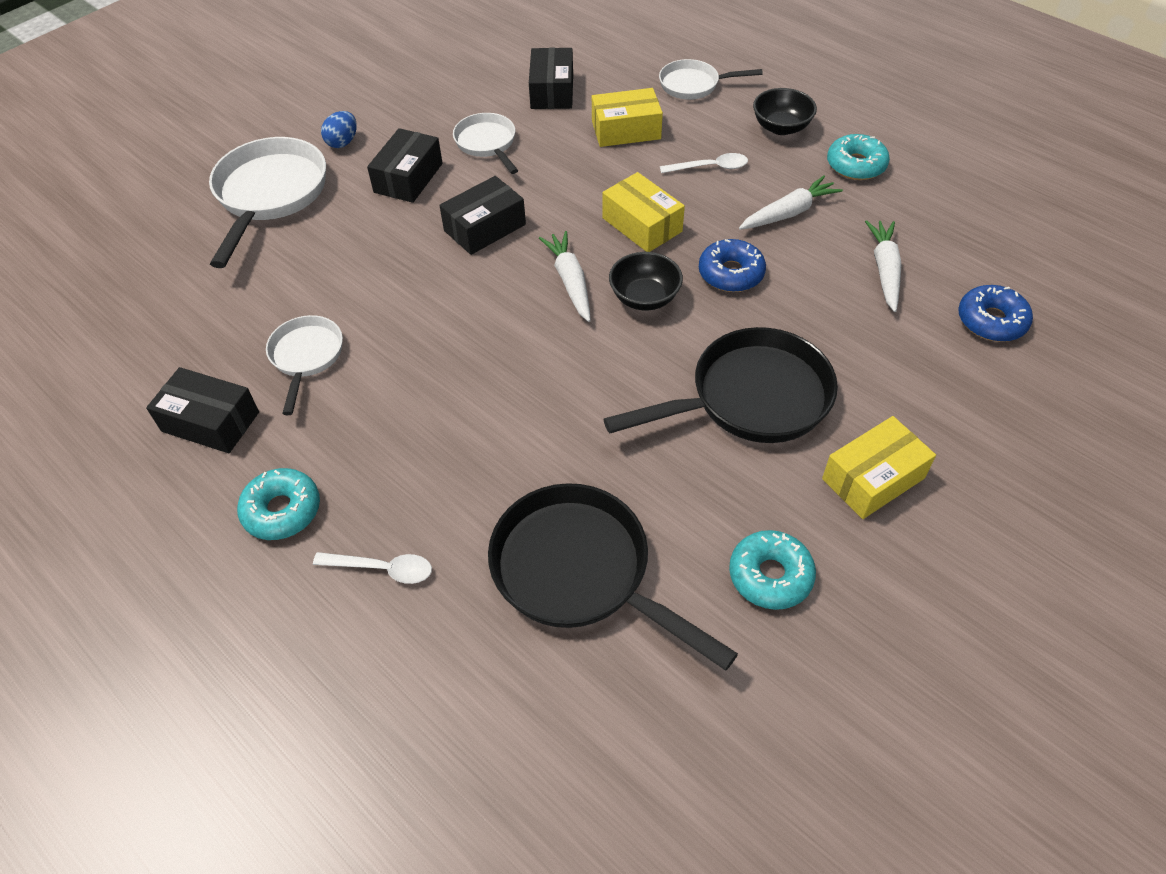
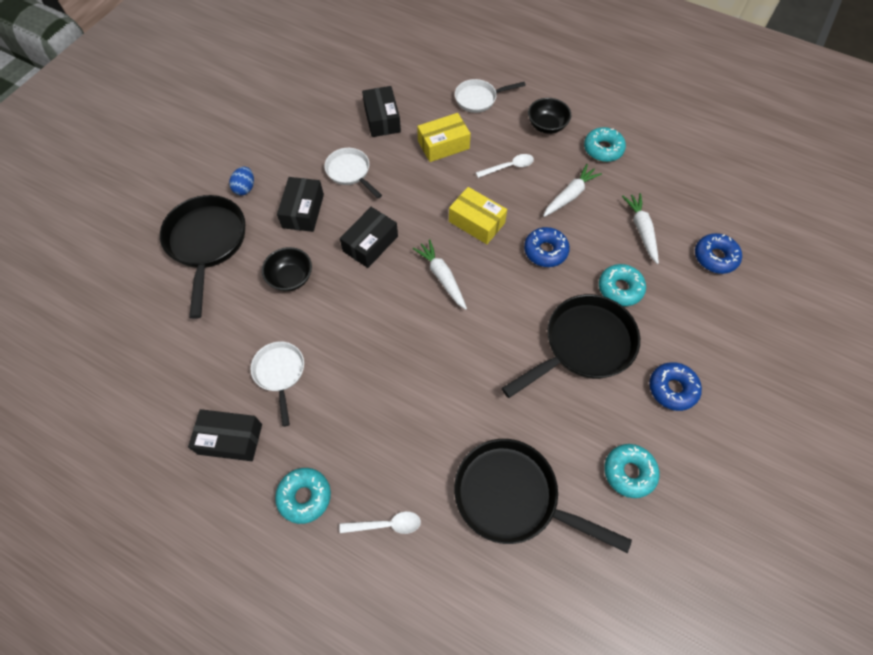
camera: 15 degrees left, 10 degrees up
(270, 195) = (207, 243): white pan -> black pan
(644, 297) = (495, 281): black bowl -> black bowl (291, 278)
(829, 337) = (620, 288): none -> turquoise donut
(873, 478) = (672, 389): yellow box -> blue donut

